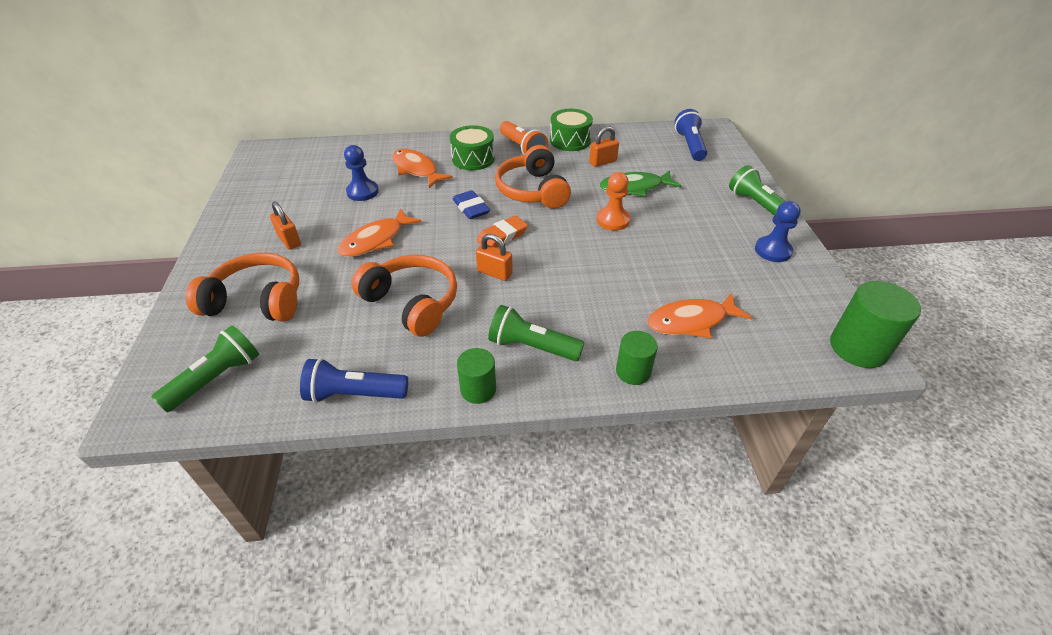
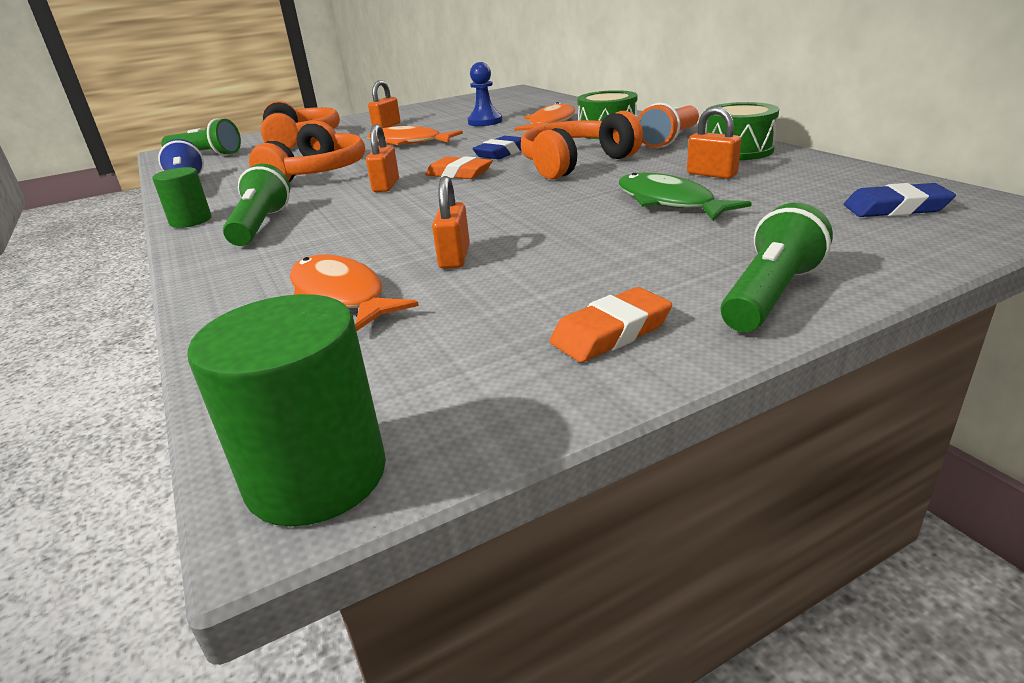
camera: 70 degrees right, 15 degrees down
(613, 220) = (558, 208): orange pawn -> none
(633, 371) = (221, 279): green cylinder -> none
(662, 271) = (455, 257): none -> orange padlock
(690, 145) = (895, 208): blue flashlight -> blue eraser
(773, 250) = (611, 332): blue pawn -> orange eraser

